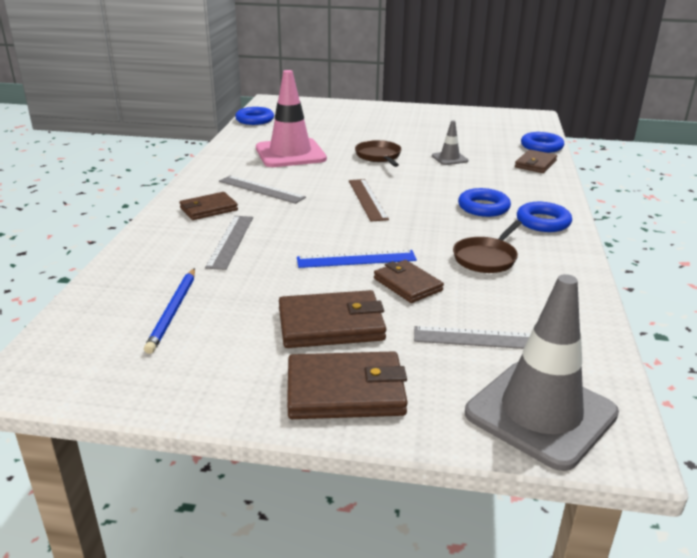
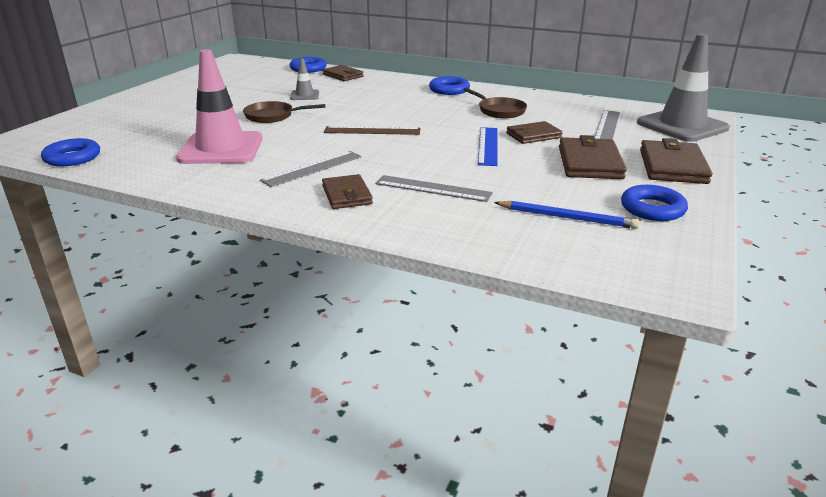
camera: 75 degrees left, 0 degrees up
(483, 207) = (414, 100): blue ring -> blue ring (652, 209)

